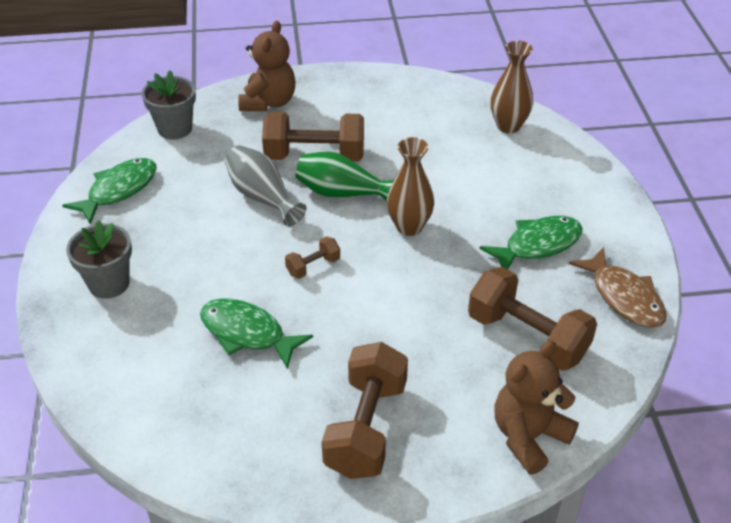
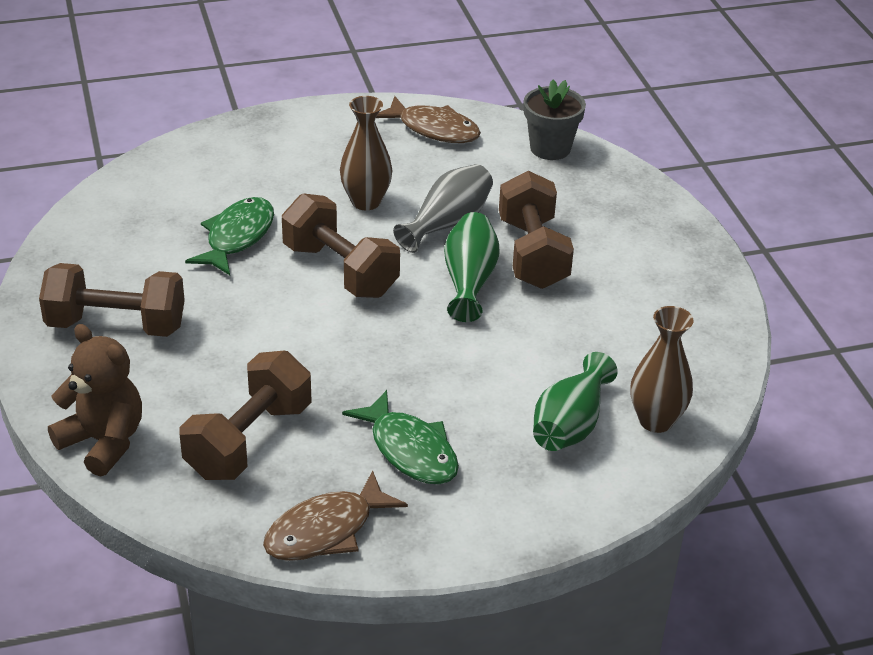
camera: 80 degrees right, 5 degrees down
(109, 283) = (296, 146): grey flower pot -> none
(119, 190) = (434, 129): green fish -> brown fish
(269, 102) = (627, 208): brown teddy bear -> none
(313, 266) = (340, 270): brown dumbbell -> brown dumbbell, size x2.10
(409, 227) = (421, 338): brown vase -> brown vase (366, 202)
(512, 164) = (570, 425): none -> green vase

